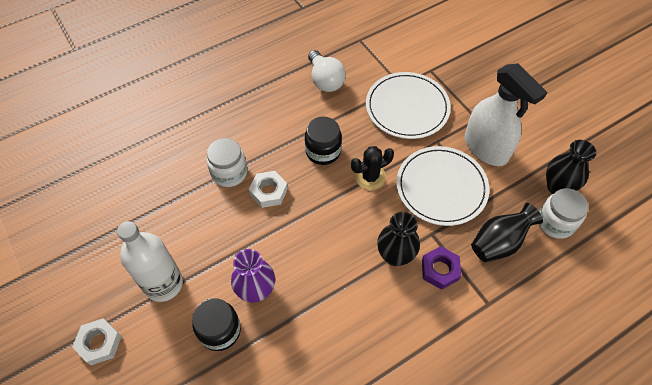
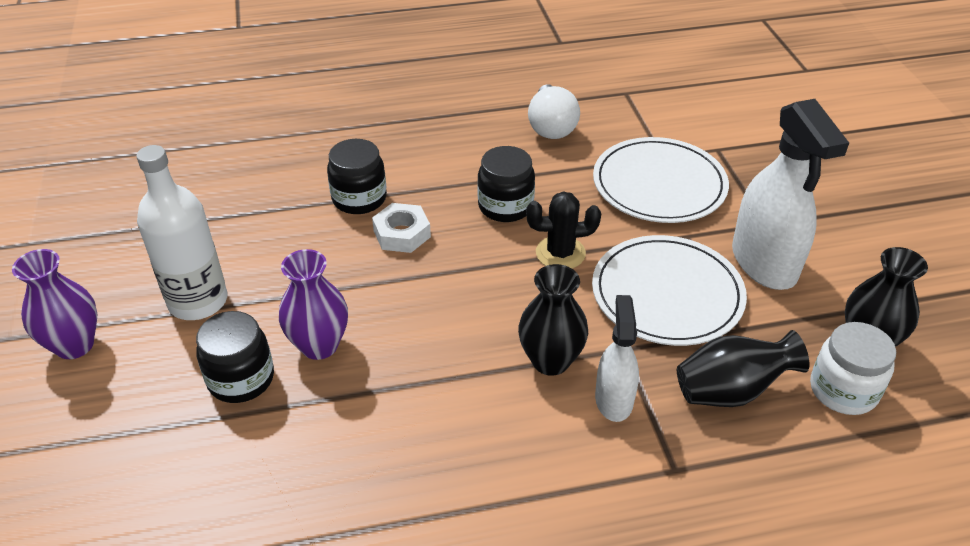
camera: 20 degrees right, 15 degrees down
(99, 343) = (74, 345): white nut -> purple vase
(229, 172) = (359, 199): white jar -> black jar
(440, 270) = (613, 399): purple nut -> white spray bottle

